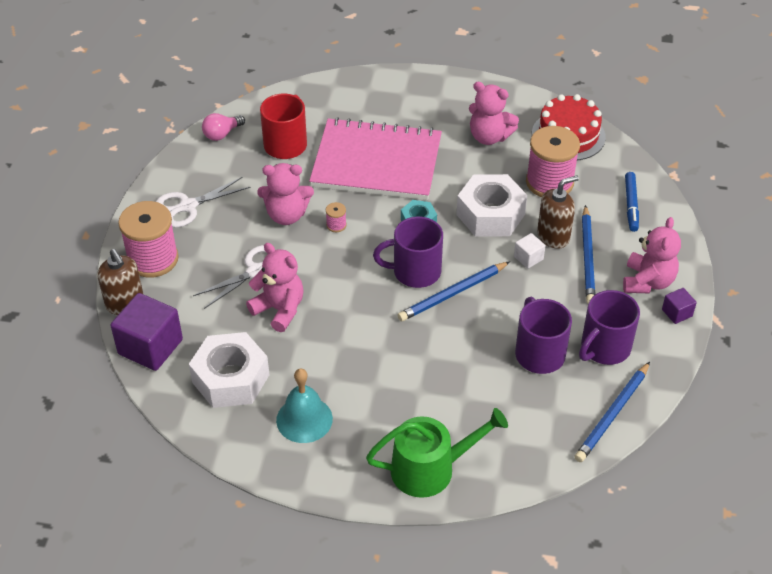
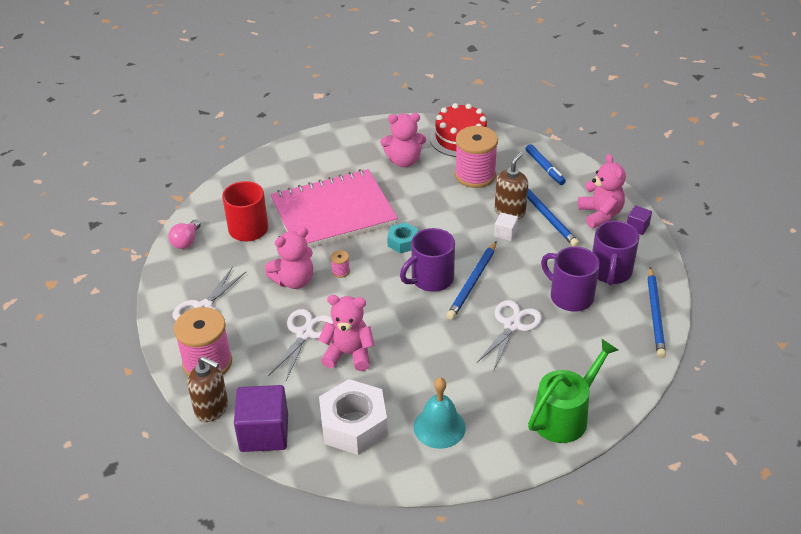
camera: 30 degrees left, 5 degrees down
(455, 355) = (512, 325): none -> white scissors
(490, 214) = (452, 215): white nut -> none

